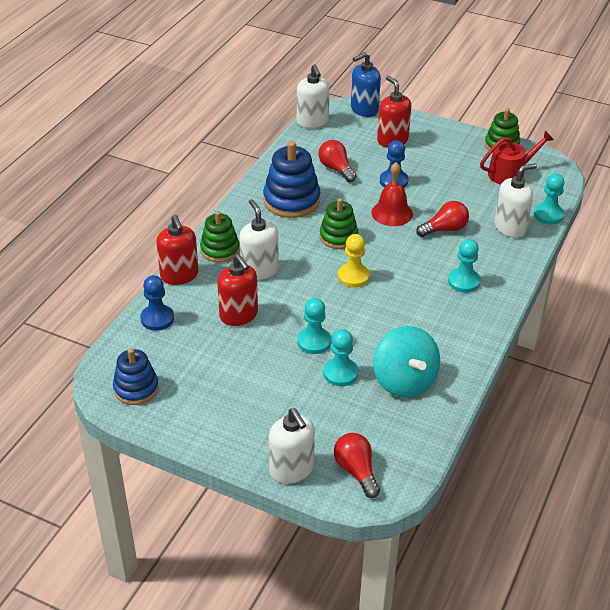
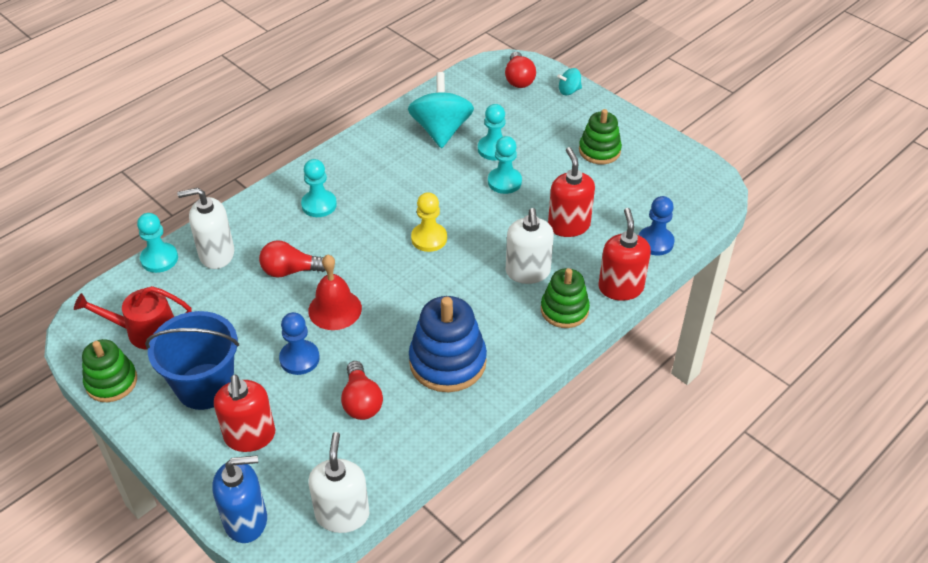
camera: 160 degrees left, 5 degrees up
(136, 388) = (687, 179): blue stacking toy -> none
(291, 469) = (569, 91): white soap dispenser -> turquoise spinning top
(338, 237) = (417, 292): green stacking toy -> green stacking toy (599, 151)
(441, 155) = (205, 386): none -> blue bucket

